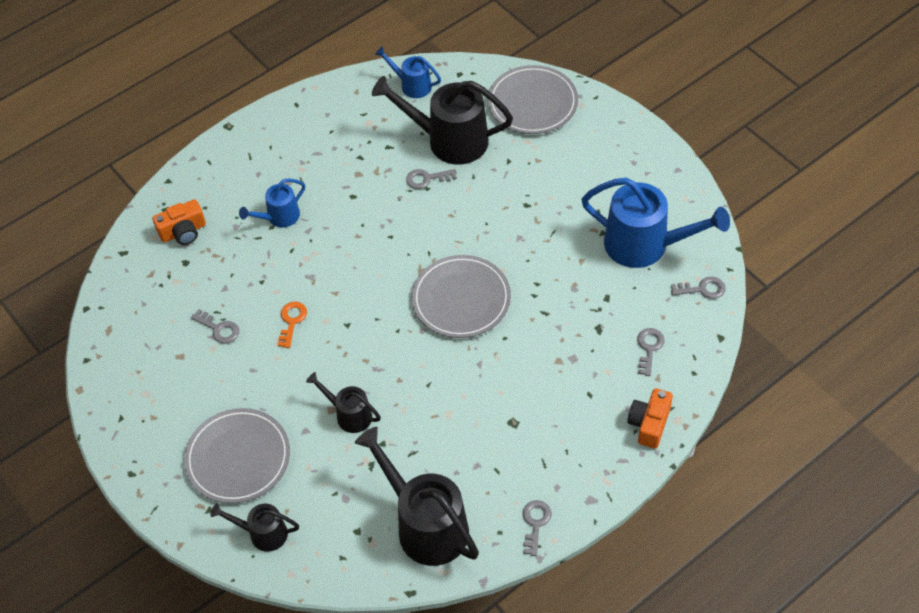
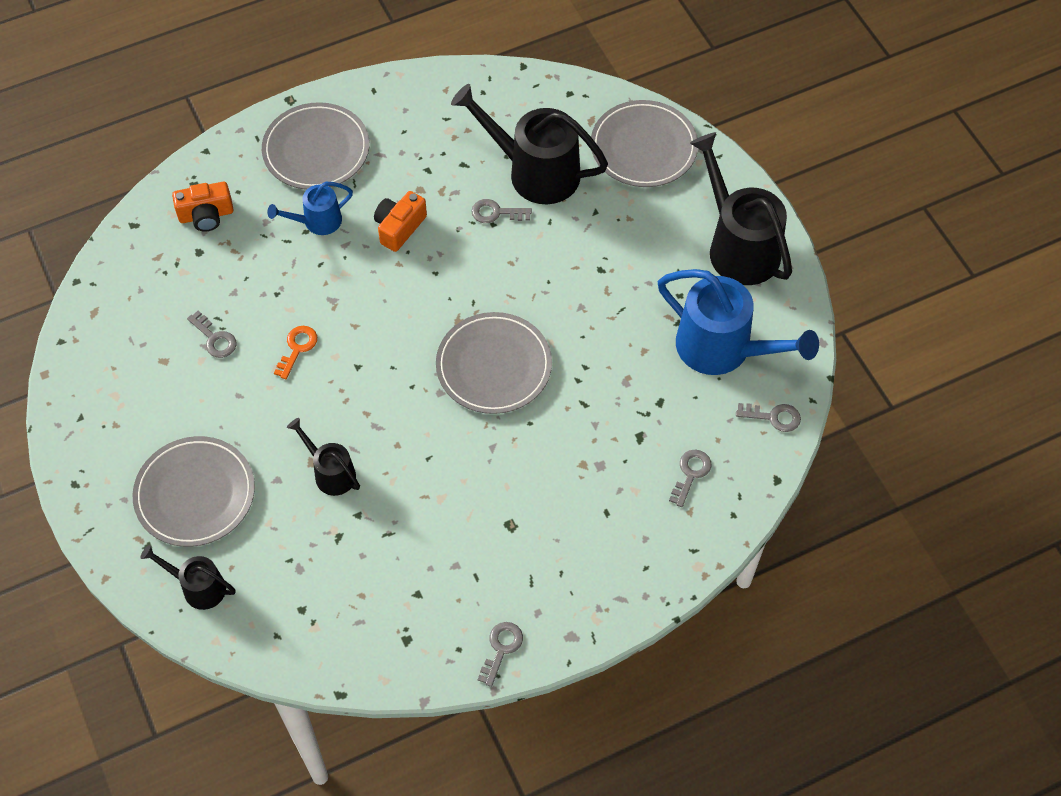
camera: 10 degrees right, 5 degrees up
(262, 160) = (316, 150): none -> grey plate
(411, 85) = (511, 95): blue watering can -> none
(425, 524) = (378, 620): black watering can -> black watering can (738, 245)
(649, 424) = (664, 563): orange camera -> orange camera (399, 227)

